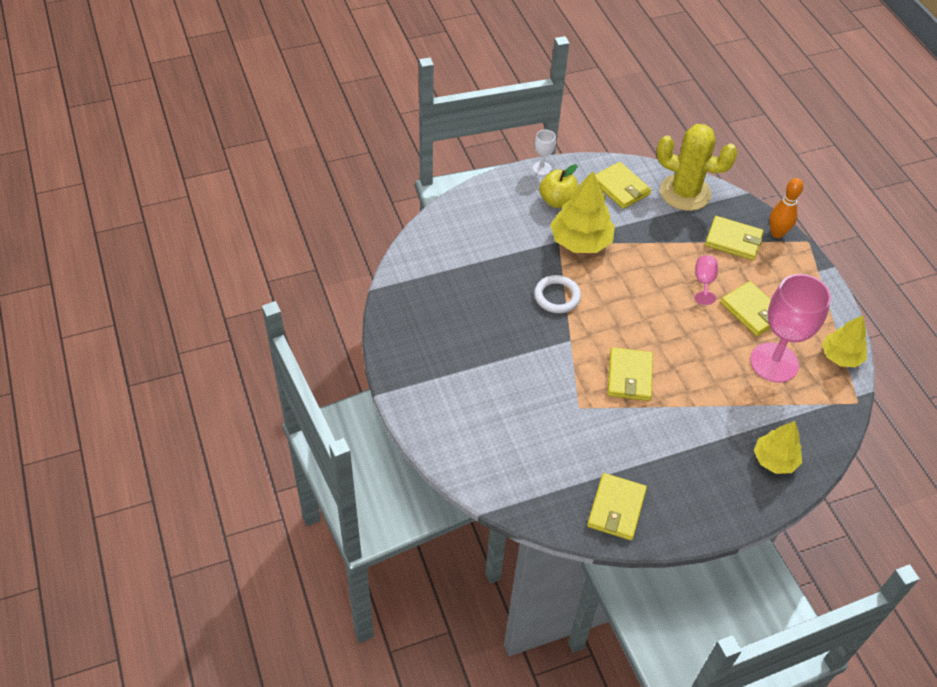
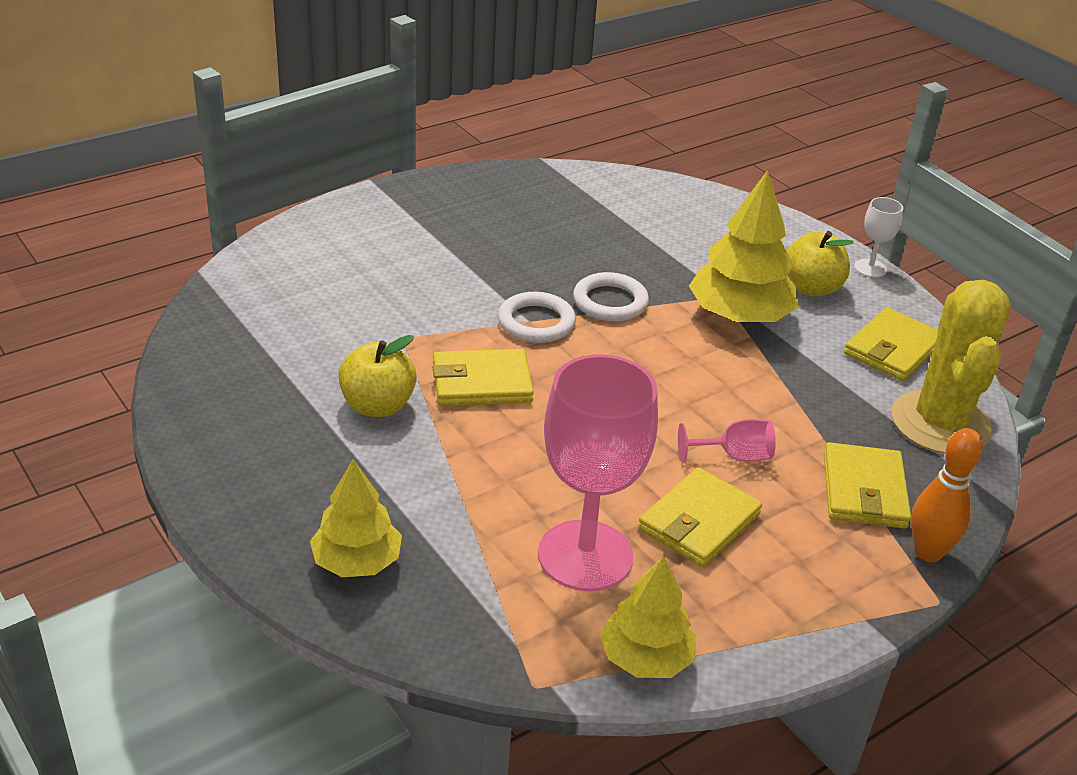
camera: 75 degrees right, 15 degrees down
(573, 337) = (536, 322): none -> white ring
(616, 508) = (223, 385): yellow wallet -> none
(646, 431) = (377, 406): none -> yellow apple

